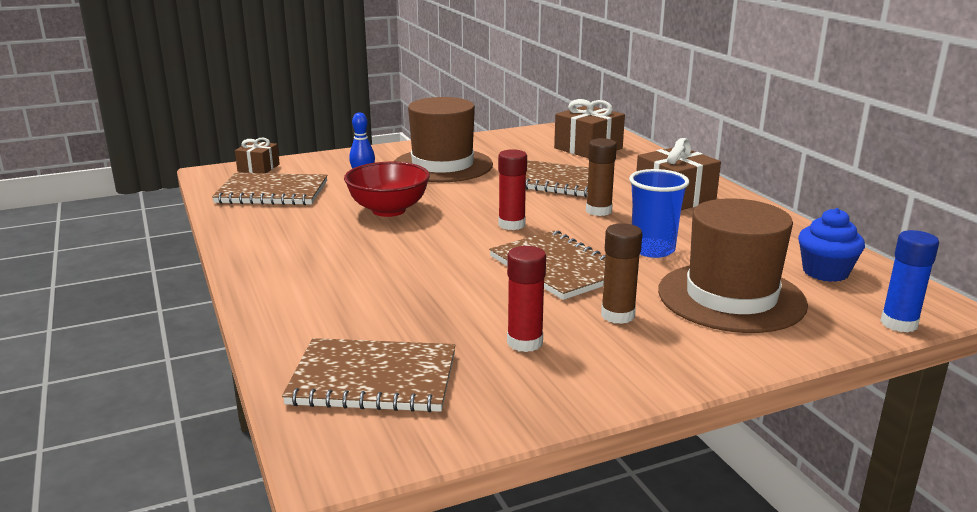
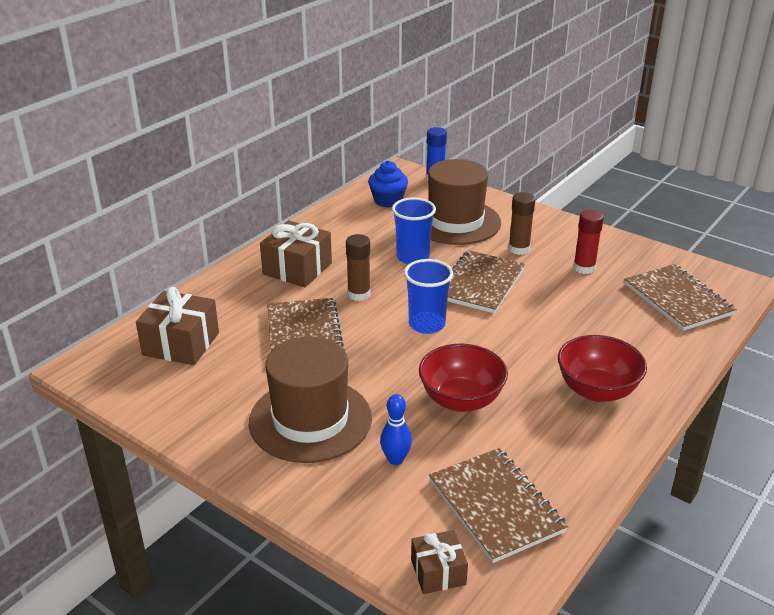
camera: 120 degrees left, 10 degrees up
(311, 262) = (597, 390): none -> red bowl
(511, 224) = (427, 324): red glue stick -> blue cup

